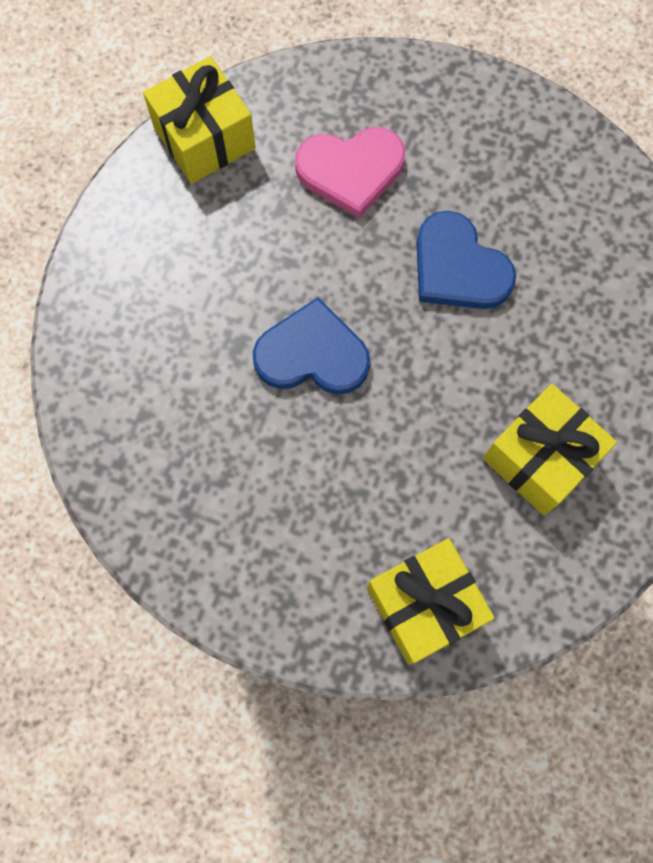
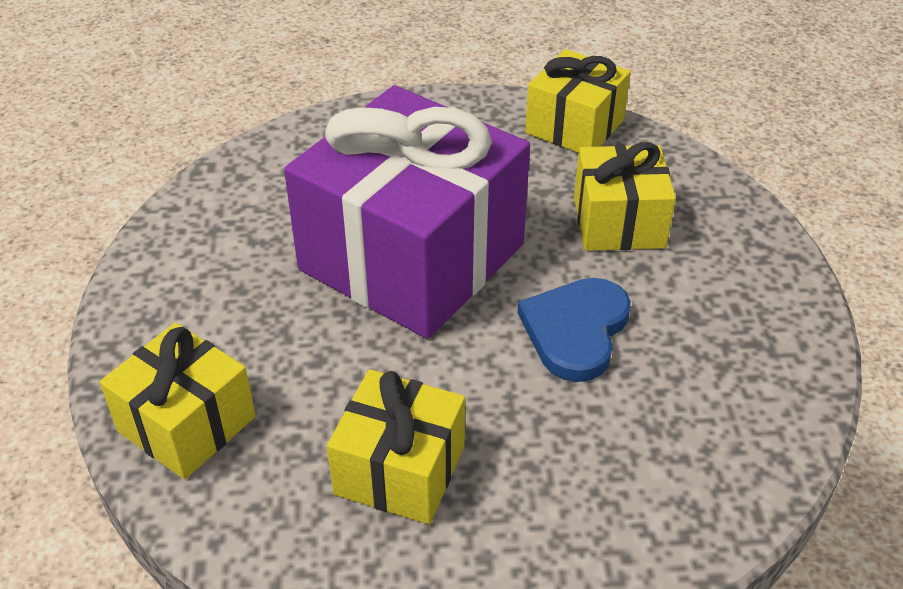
camera: 65 degrees right, 30 degrees down
(312, 354) = (412, 257): blue heart -> purple gift
(351, 171) = (618, 222): pink heart -> yellow gift

